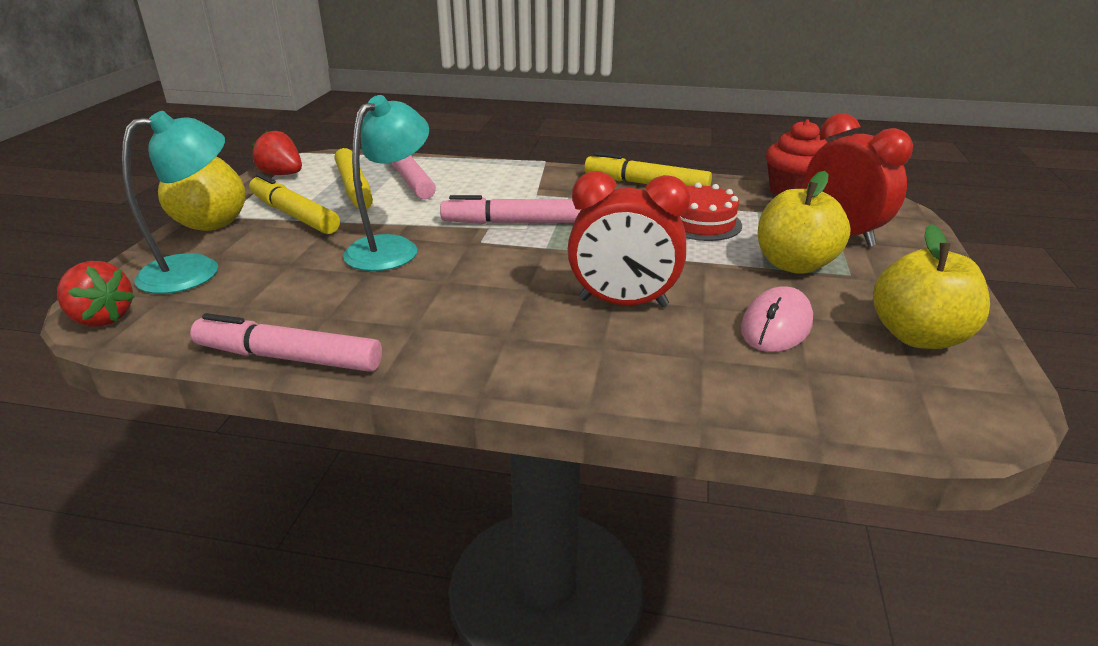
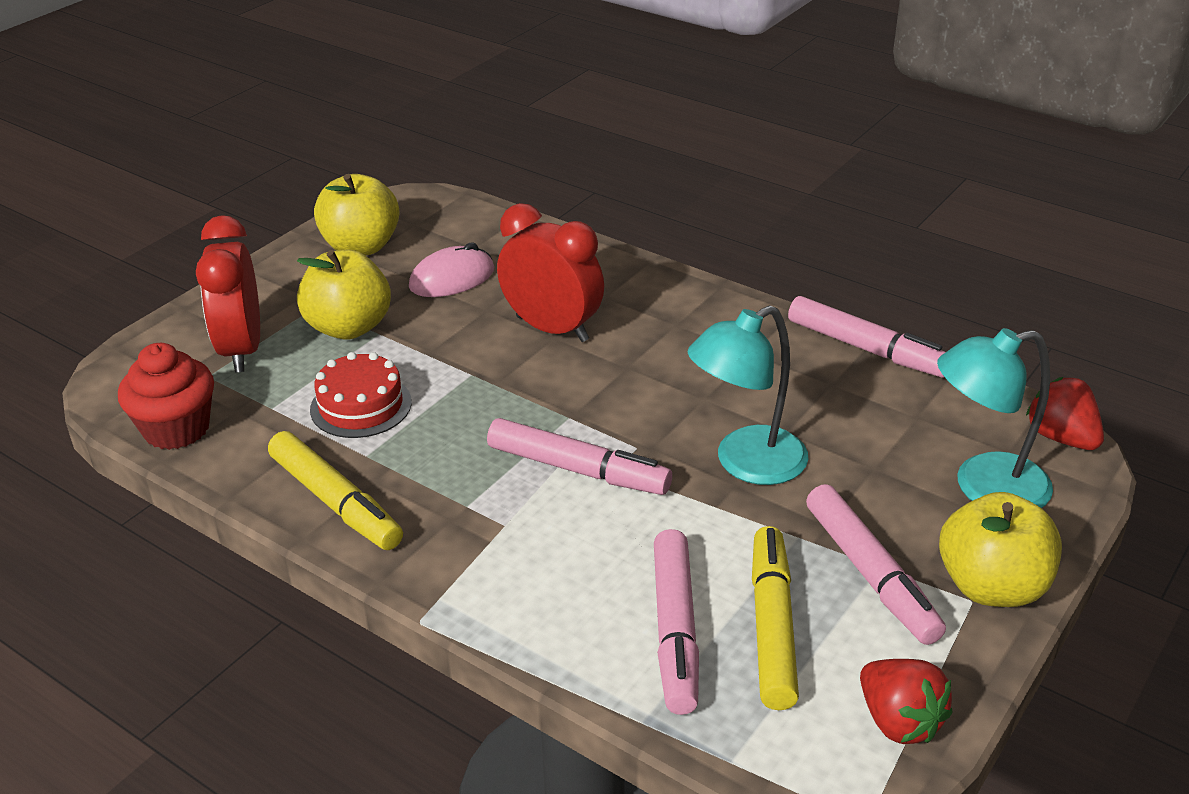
camera: 155 degrees left, 5 degrees up
(294, 215) = (870, 574): yellow marker -> pink marker

